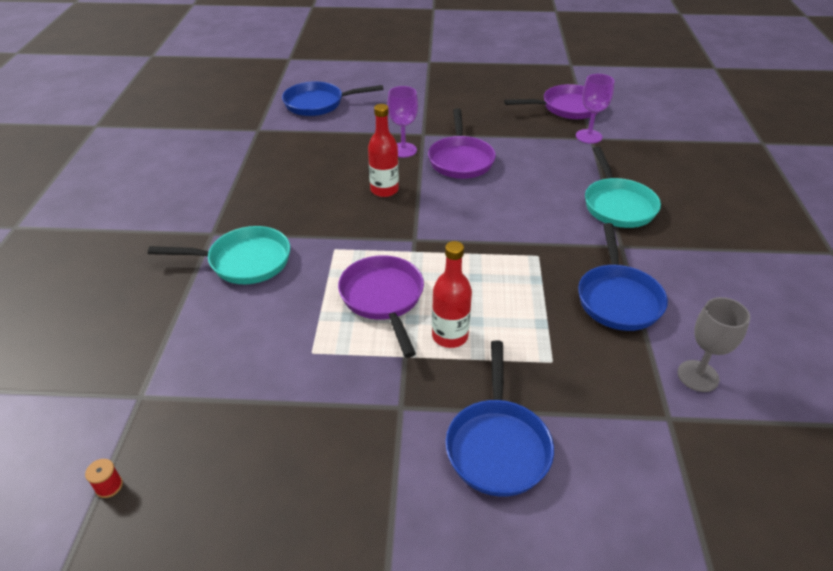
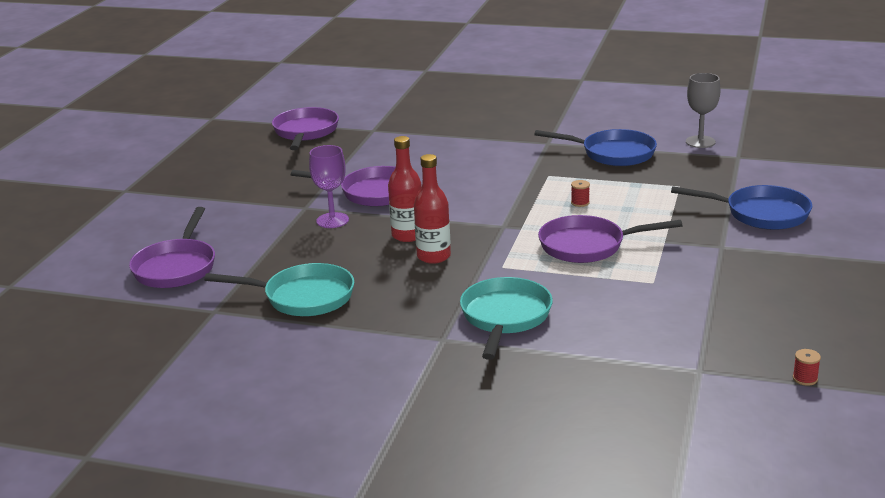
camera: 75 degrees left, 15 degrees down
(318, 104) = (176, 267): blue pan -> purple pan
(450, 336) = (643, 221): red bottle -> red bottle (433, 256)
(479, 284) = (580, 203): none -> red spool
(588, 136) = (368, 130): purple goblet -> none
(617, 205) = (489, 135): turquoise pan -> turquoise pan (303, 297)

